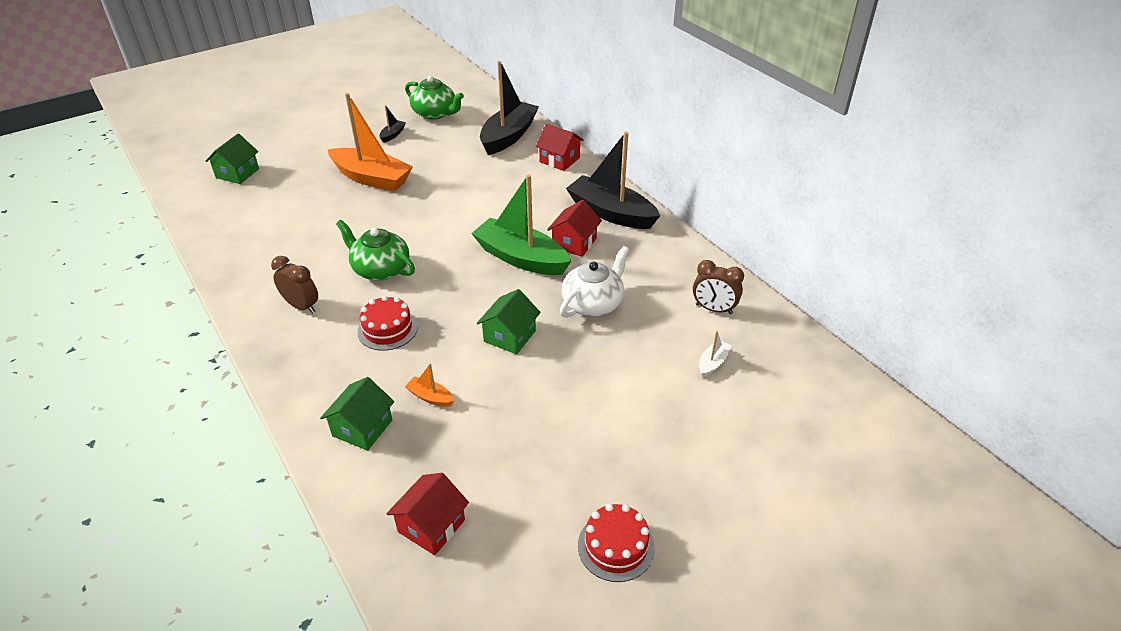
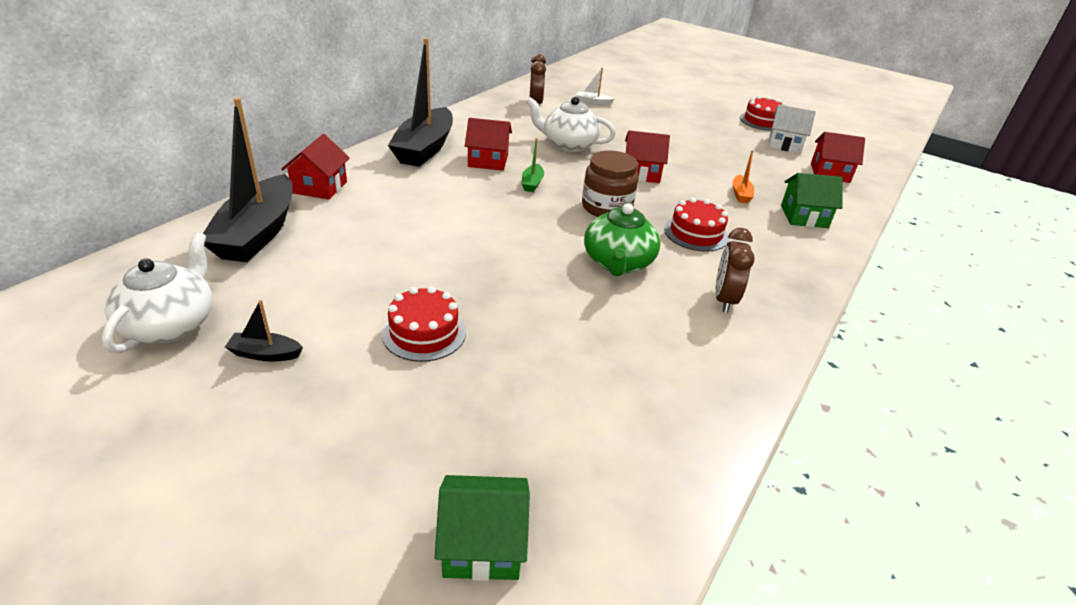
camera: 115 degrees left, 5 degrees down
(372, 178) = (424, 333): orange boat -> red cake
(435, 113) = (170, 324): green teapot -> white teapot
(458, 289) = (606, 207): none -> brown jar
(508, 136) = (257, 233): black boat -> black boat turned 90 degrees counterclockwise
(509, 336) = (641, 173): green house -> red house
(521, 258) = (532, 183): green boat -> green boat, size x0.42
(529, 524) = (784, 144): none -> white house

